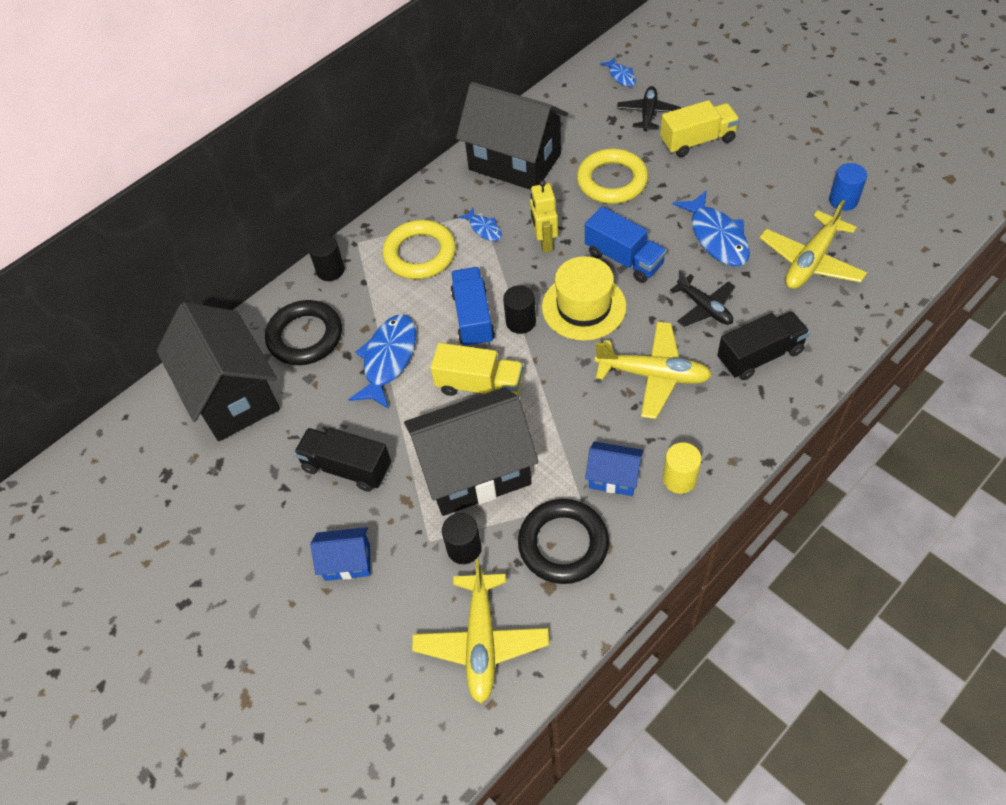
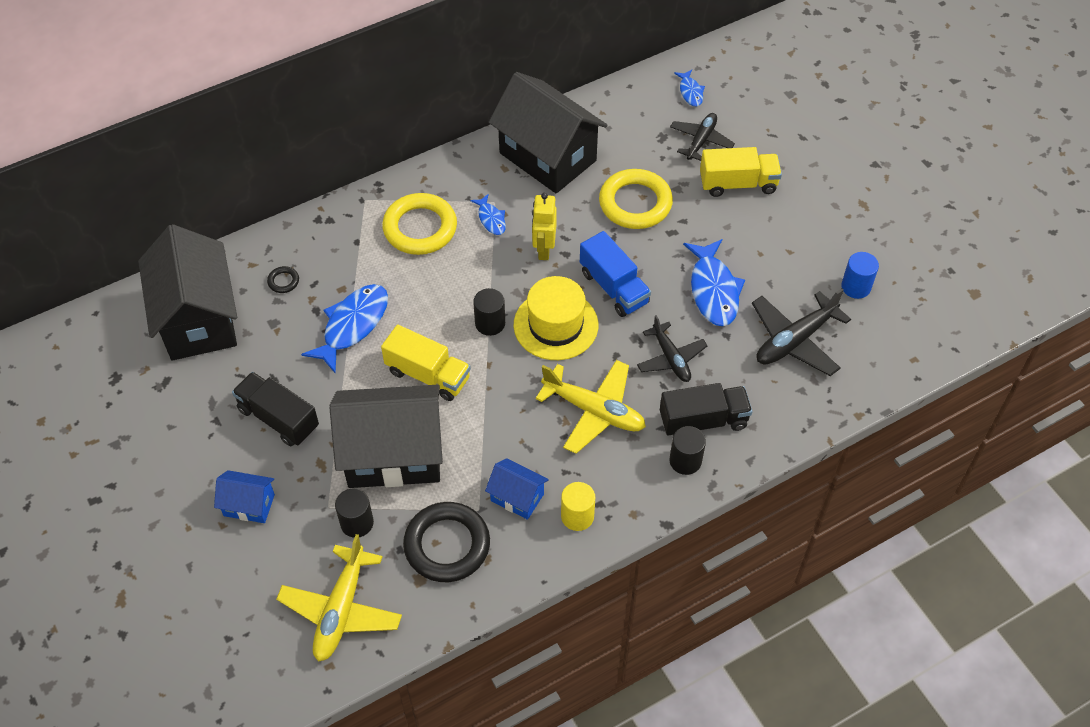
camera: 10 degrees right, 0 degrees up
(305, 336) = (283, 281): black ring -> black ring, size x0.42
(330, 270) = (329, 221): black cylinder -> black cylinder (685, 461)
(473, 318) = (446, 306): blue truck -> none
(810, 261) = (795, 340): yellow plane -> black plane

